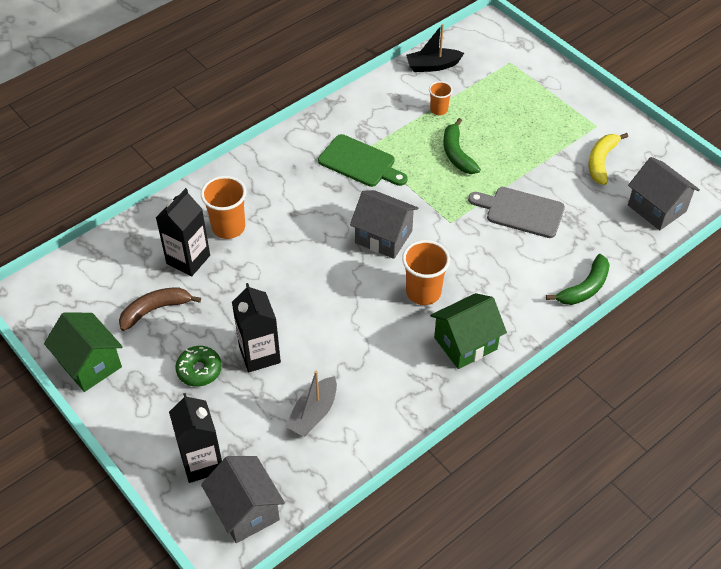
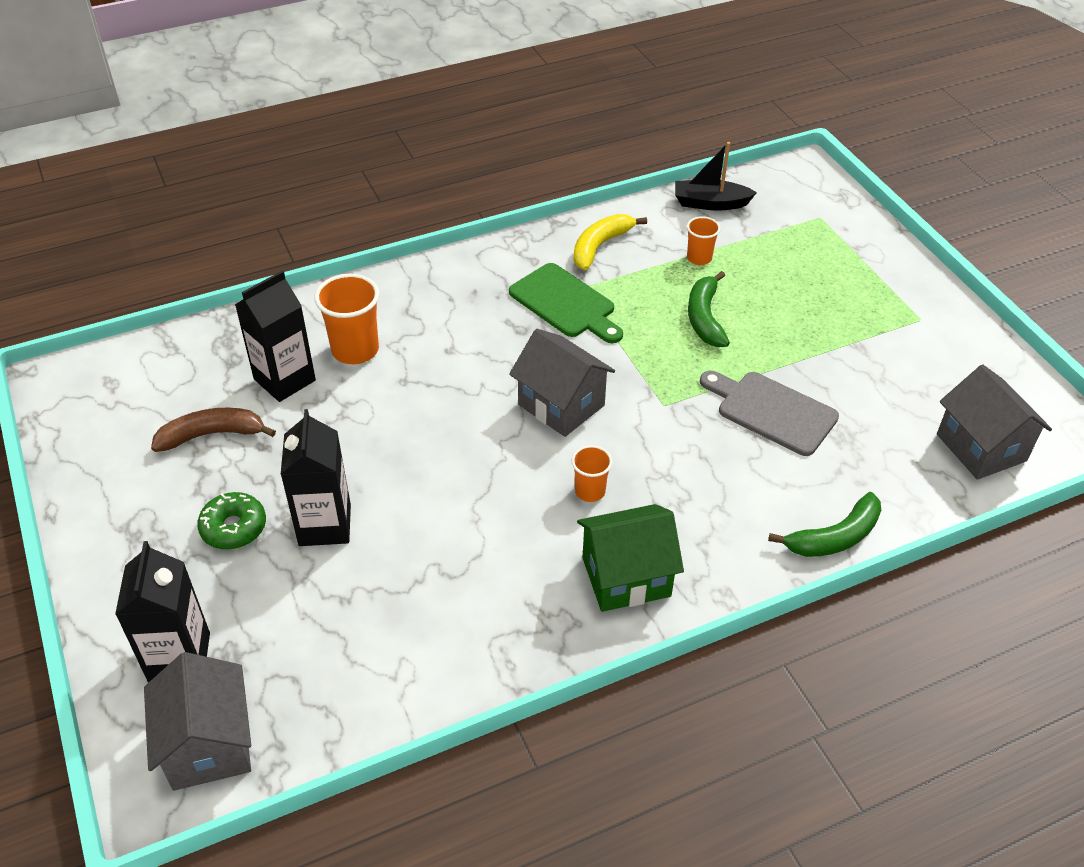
camera: 15 degrees right, 5 degrees down
(90, 364) = (94, 486): green house -> none
(313, 413) = (365, 626): grey boat -> none
(423, 292) = (590, 491): orange cup -> orange cup, size x0.58
(601, 161) = (914, 367): yellow banana -> yellow banana (600, 246)

